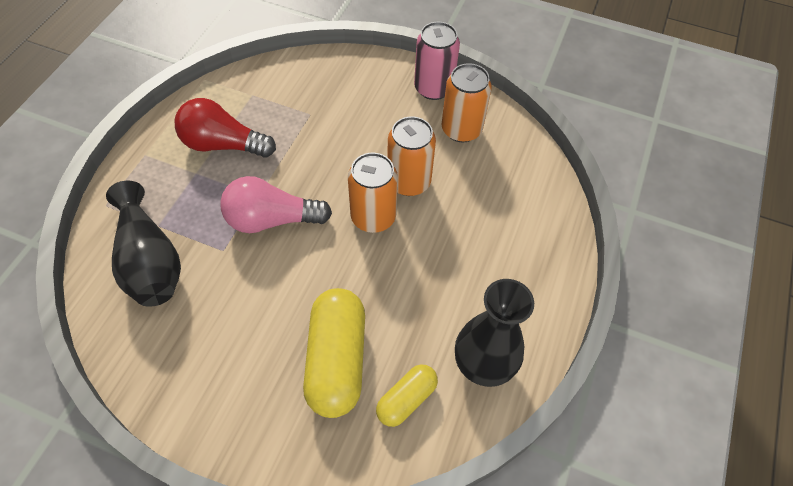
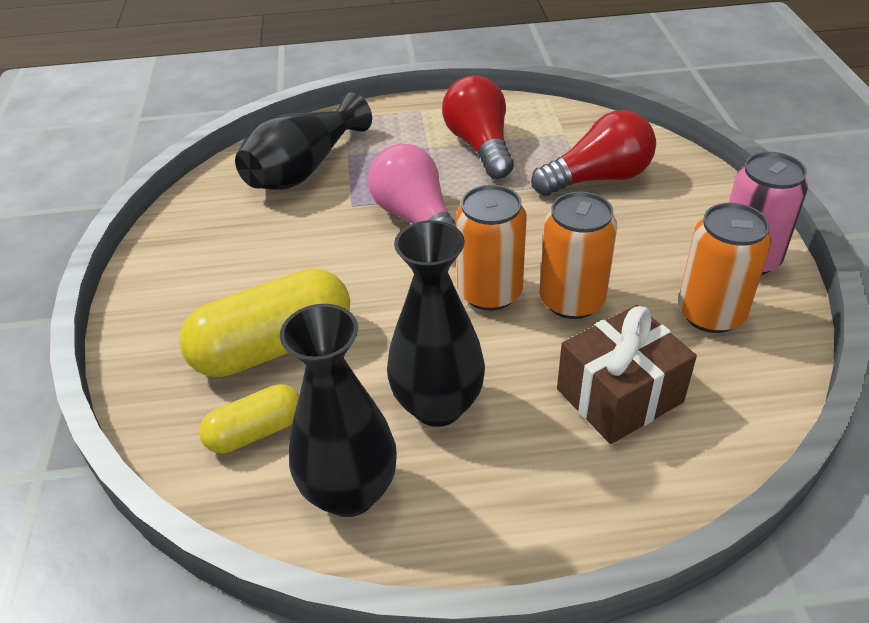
camera: 65 degrees right, 15 degrees down
(312, 106) = (598, 178): none -> red light bulb
(406, 399) = (255, 432): yellow capsule -> yellow capsule turned 45 degrees counterclockwise
(446, 290) = (437, 406): none -> black vase
(491, 202) = (619, 395): none -> brown gift

